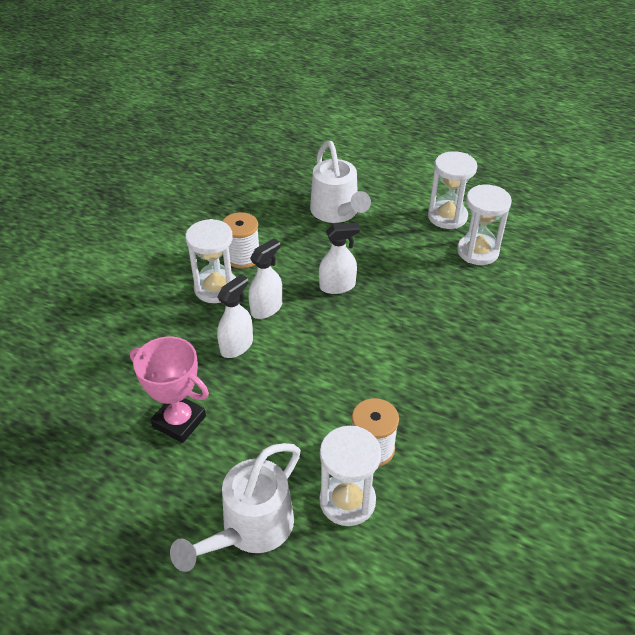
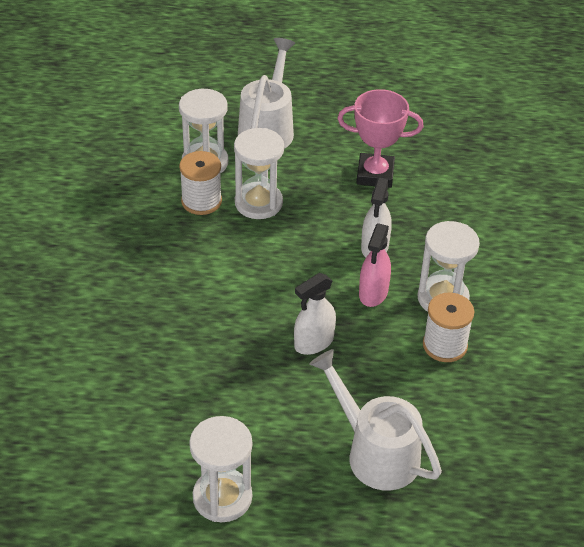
camera: 155 degrees right, 0 degrees up
(266, 308) = (373, 293): white spray bottle -> pink spray bottle
(477, 251) = (163, 448): white hourglass -> white hourglass (258, 203)

